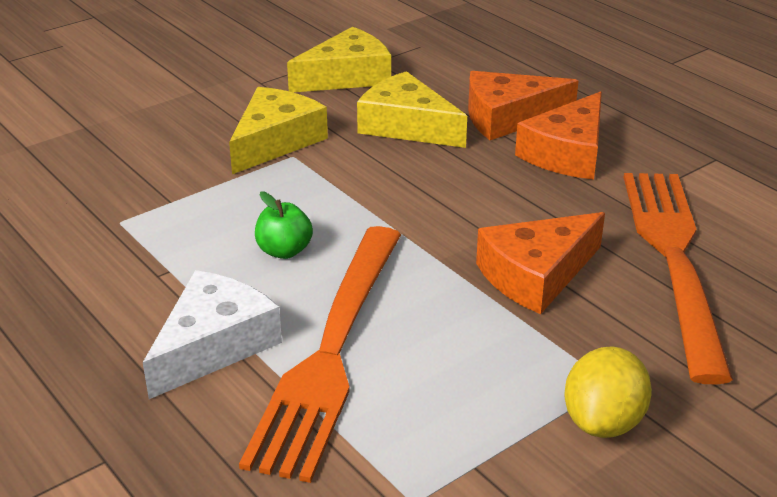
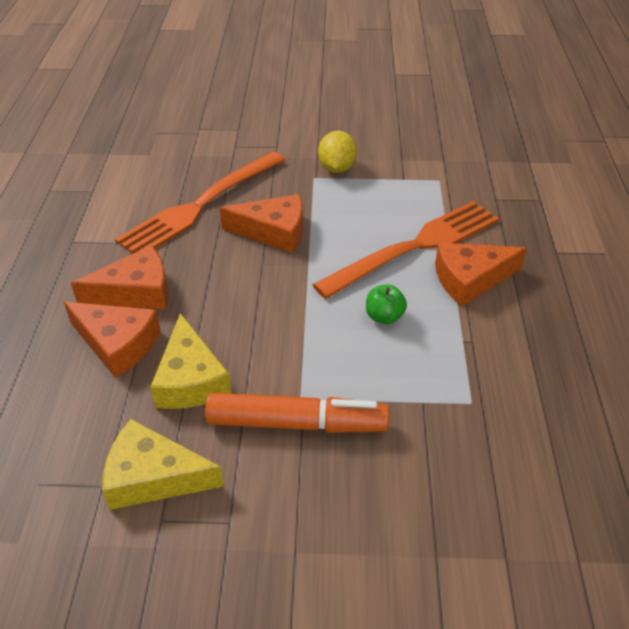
camera: 140 degrees left, 10 degrees up
(214, 345) = (470, 279): white cheese -> orange cheese
(275, 141) = (297, 423): yellow cheese -> orange marker
(603, 422) = (337, 168): yellow lemon -> yellow lemon turned 60 degrees counterclockwise

